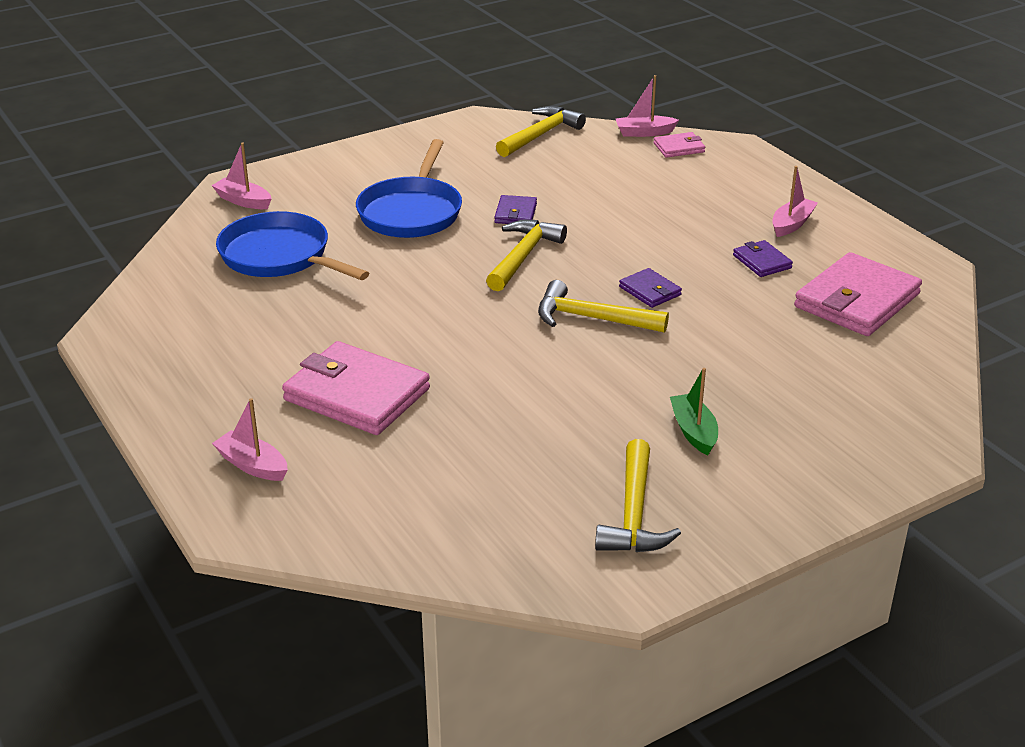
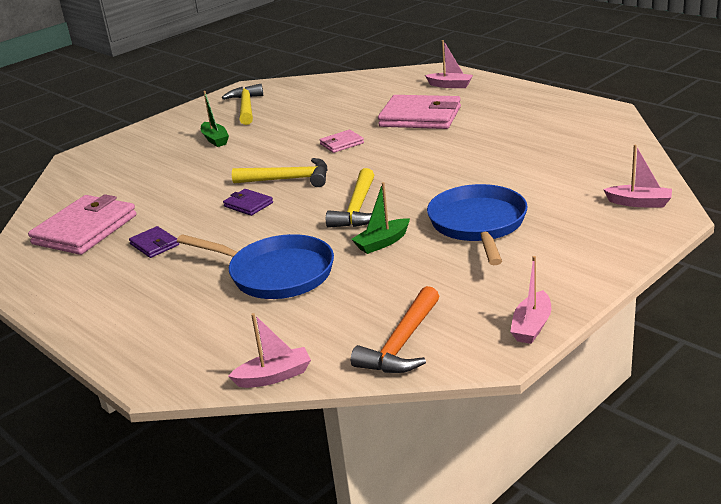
camera: 170 degrees right, 5 degrees down
(279, 256) = (552, 170): blue pan -> blue pan (276, 273)
(515, 213) = (382, 243): purple wallet -> green boat
(540, 135) = (402, 344): yellow hammer -> orange hammer
(679, 148) = (229, 360): pink wallet -> pink wallet (341, 143)
(792, 224) = (118, 286): pink boat -> pink boat (531, 326)

